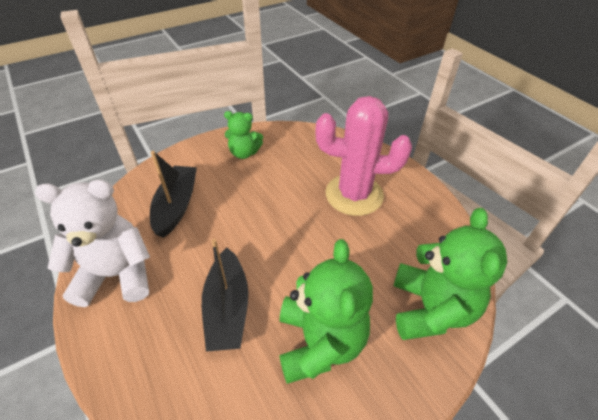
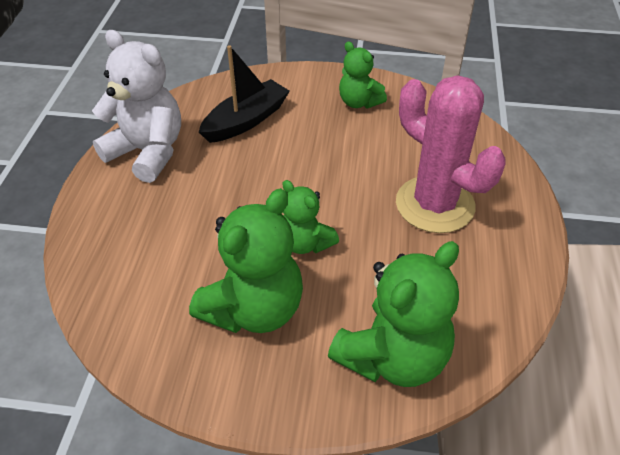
camera: 40 degrees right, 0 degrees up
(227, 308) = (205, 231): black boat -> none
(305, 269) = (305, 243): none -> green teddy bear

